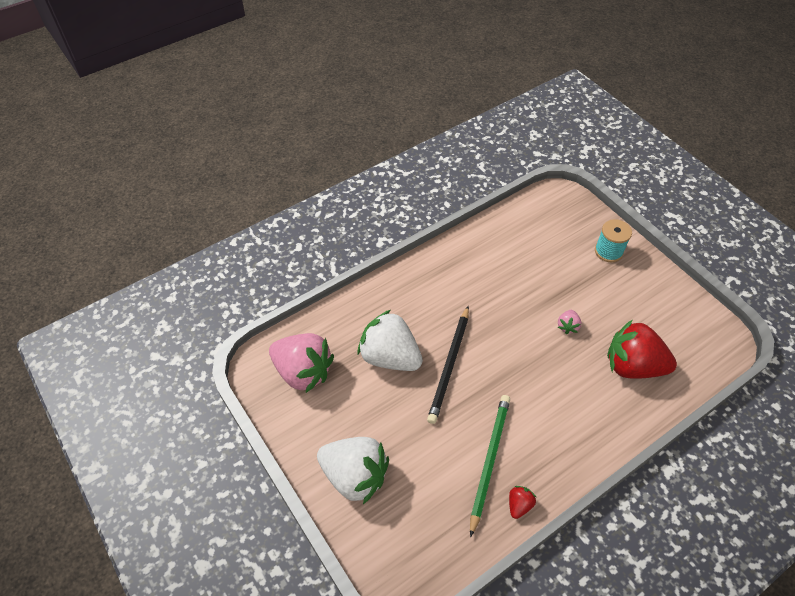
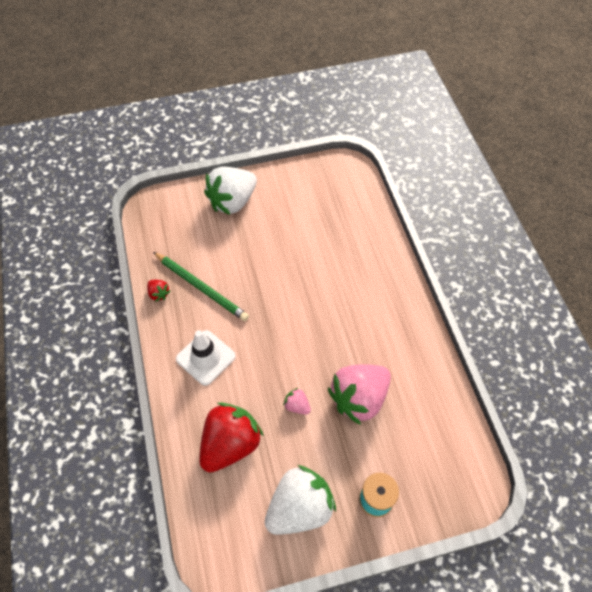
camera: 110 degrees right, 5 degrees up
(303, 372) = (331, 192): pink strawberry -> pink strawberry (359, 398)
(390, 357) = (322, 251): white strawberry -> white strawberry (300, 508)
(449, 365) = (296, 291): black pencil -> none
(566, 421) = (205, 357): none -> white traffic cone

